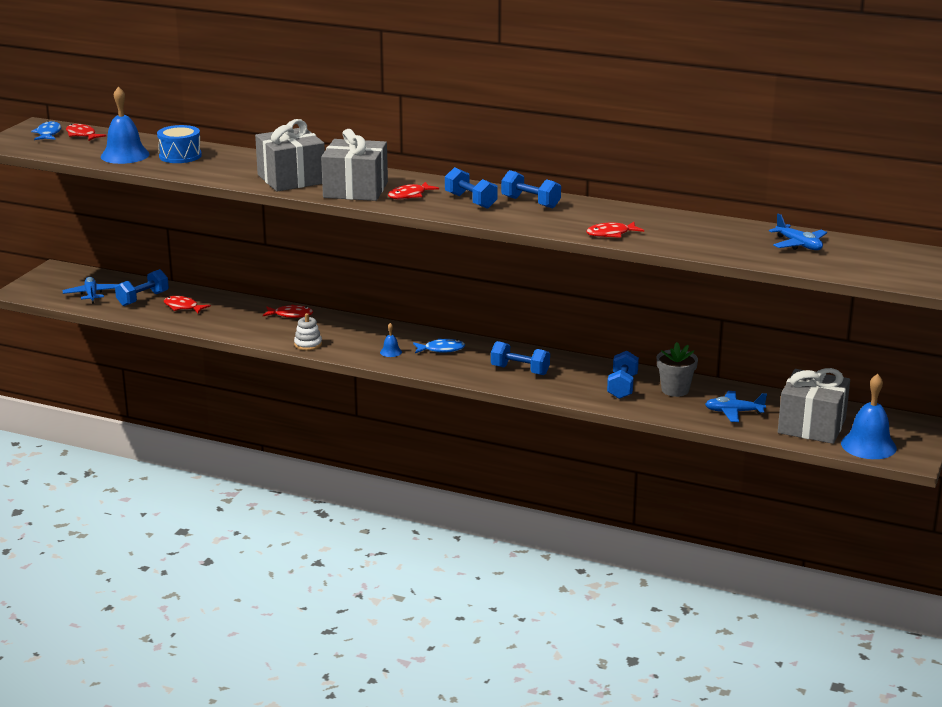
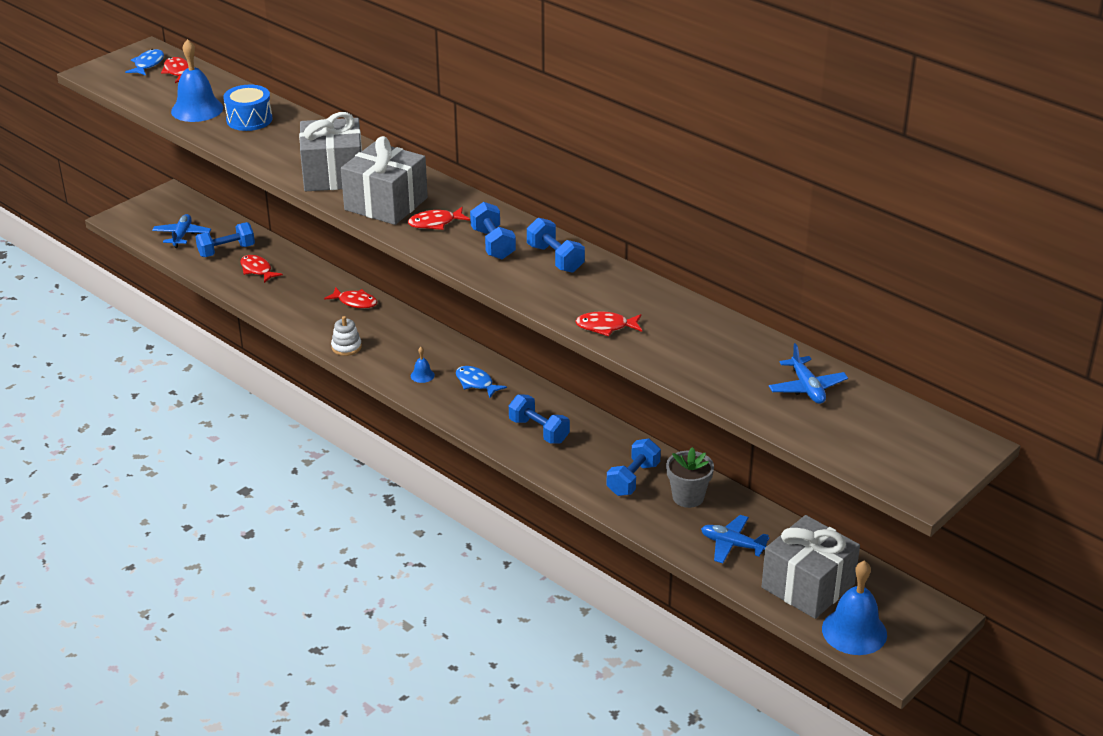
camera: 20 degrees right, 10 degrees up
(441, 349) = (476, 383): blue fish -> blue fish turned 150 degrees counterclockwise

